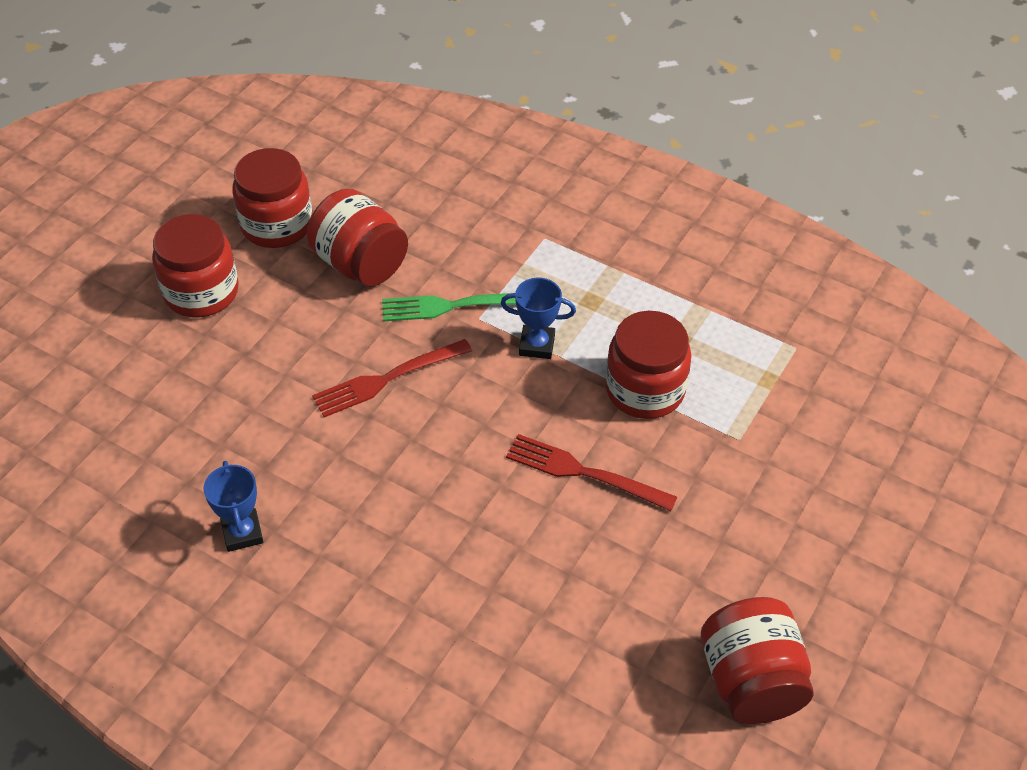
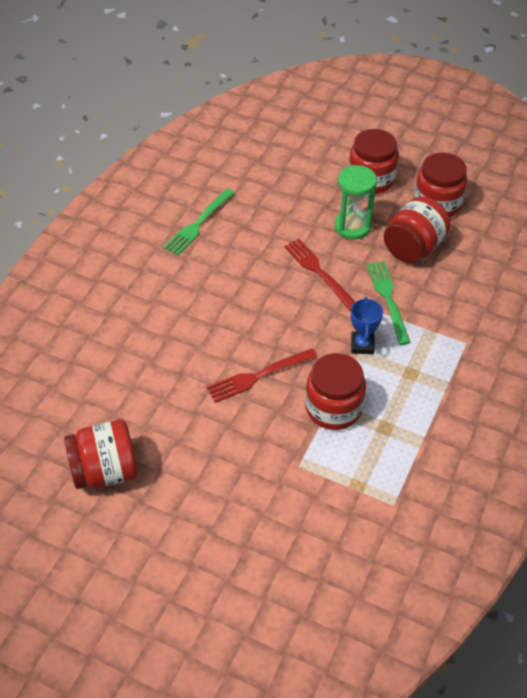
camera: 85 degrees right, 0 degrees up
(242, 533) = (198, 224): blue trophy -> green fork
(300, 327) = (352, 227): none -> green hourglass
(583, 473) = (258, 376): red fork -> red fork turned 135 degrees counterclockwise

